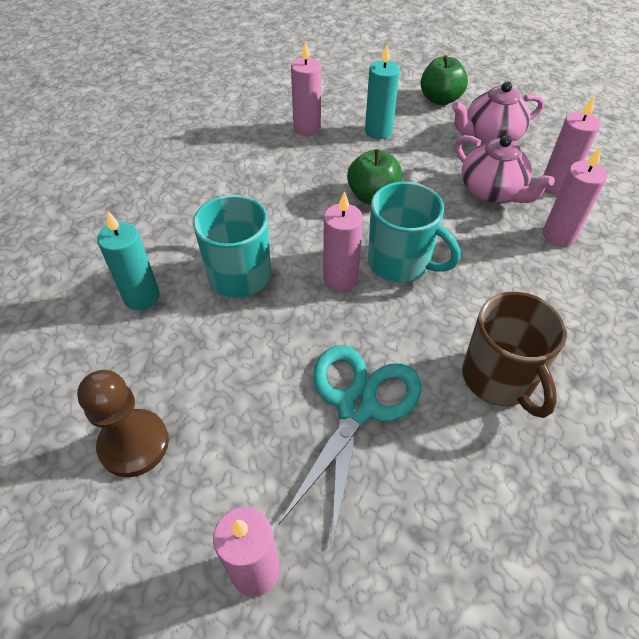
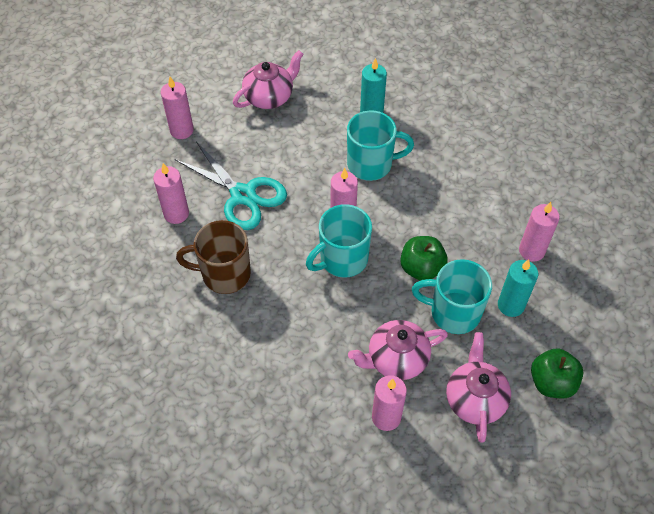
camera: 110 degrees right, 5 degrees up
(134, 444) = (269, 97): brown pawn -> pink teapot
(411, 164) = (453, 312): none -> turquoise mug
(558, 235) = (326, 382): pink candle -> pink candle (176, 214)

